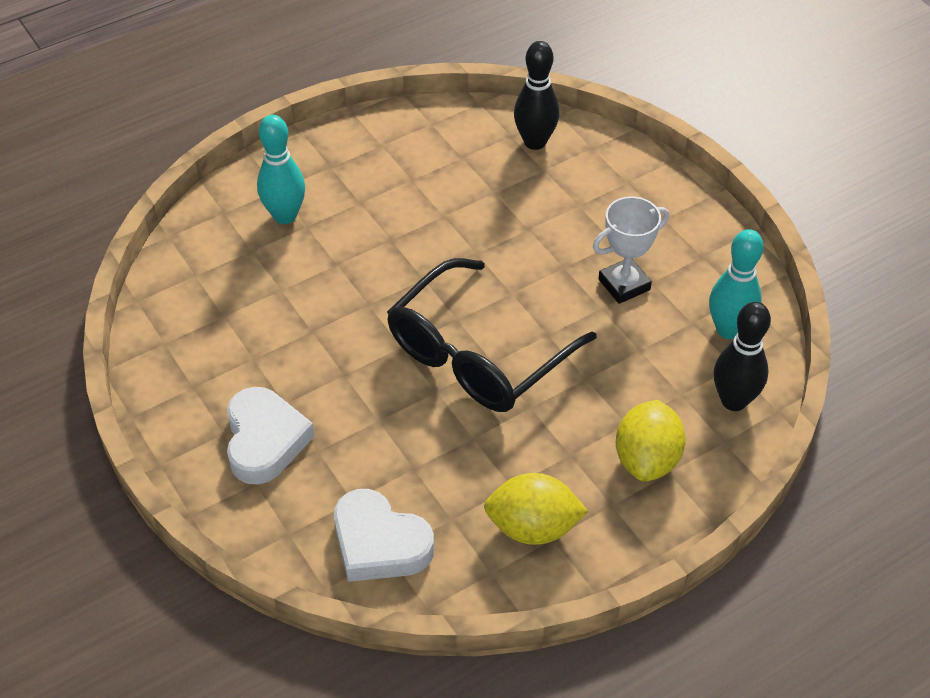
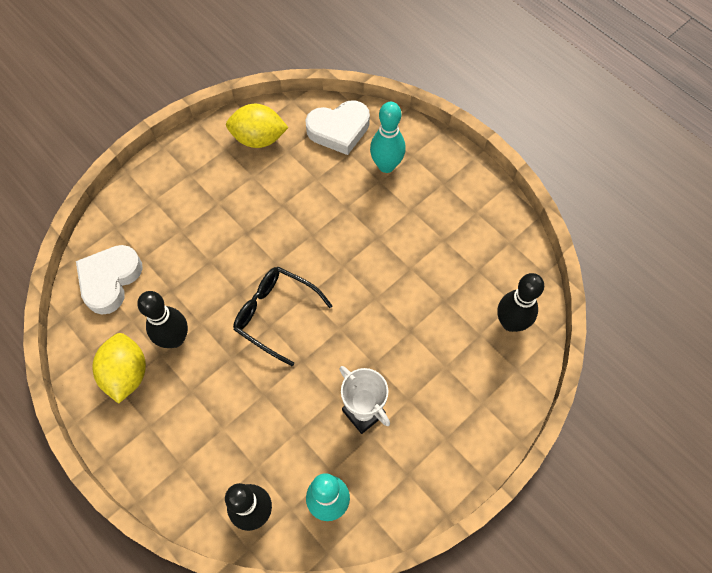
camera: 80 degrees right, 15 degrees up
(265, 440) = (186, 198): white heart -> white heart (339, 130)
(478, 354) = (275, 314): black glasses -> black glasses, size x0.64
(491, 468) = (175, 339): none -> black bowling pin
(647, 459) = (191, 447): yellow lemon -> yellow lemon (259, 139)

